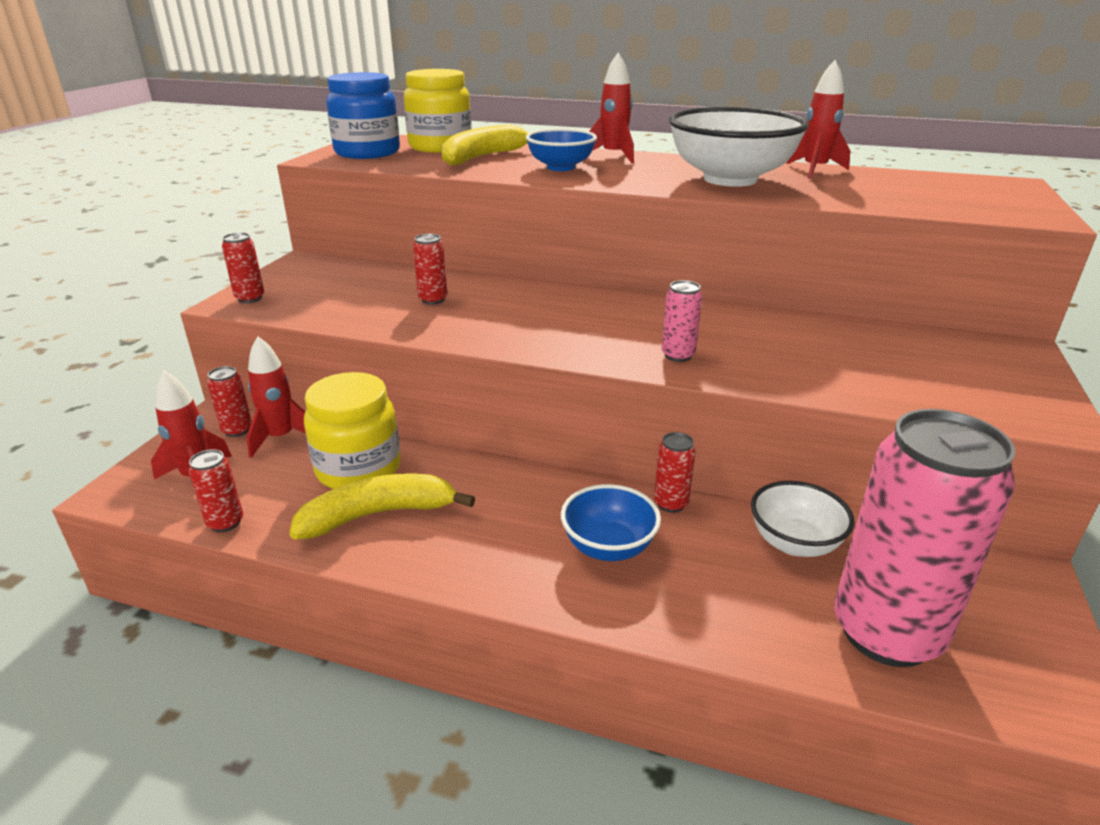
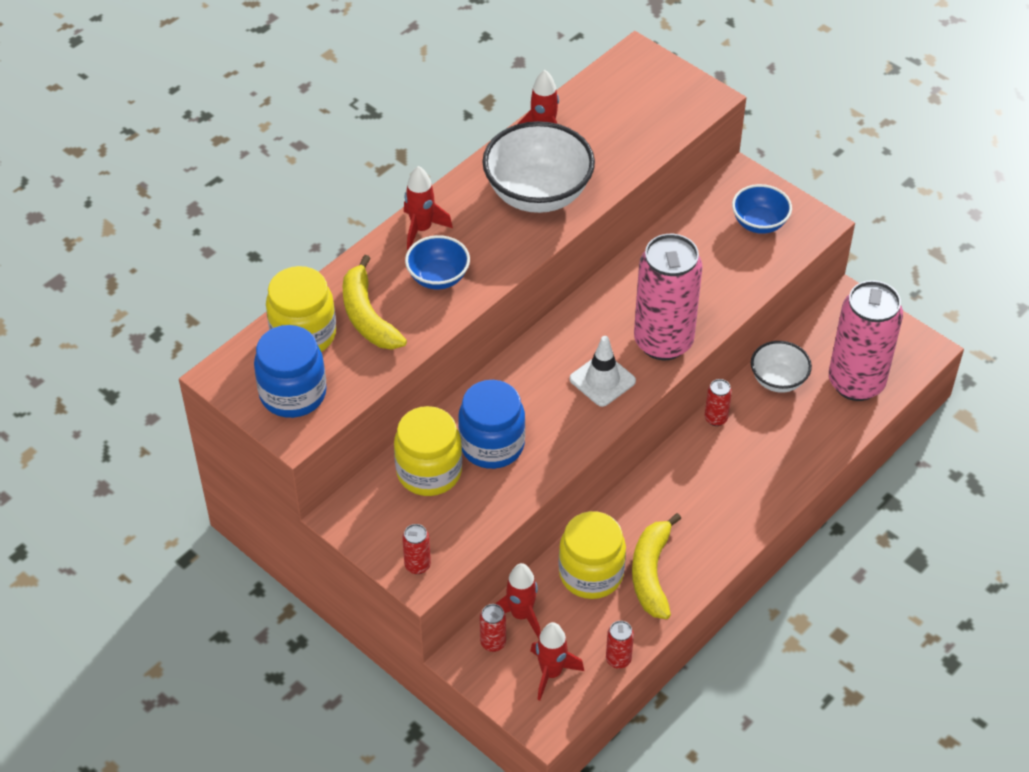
camera: 65 degrees left, 20 degrees up
(377, 281) = (429, 472): none -> yellow jar
(433, 300) = (492, 445): red can -> blue jar
(577, 333) = (602, 380): none -> white traffic cone
(608, 547) = (740, 466): blue bowl -> blue bowl (759, 223)
(678, 355) = (663, 342): pink can -> pink can, size x2.50

